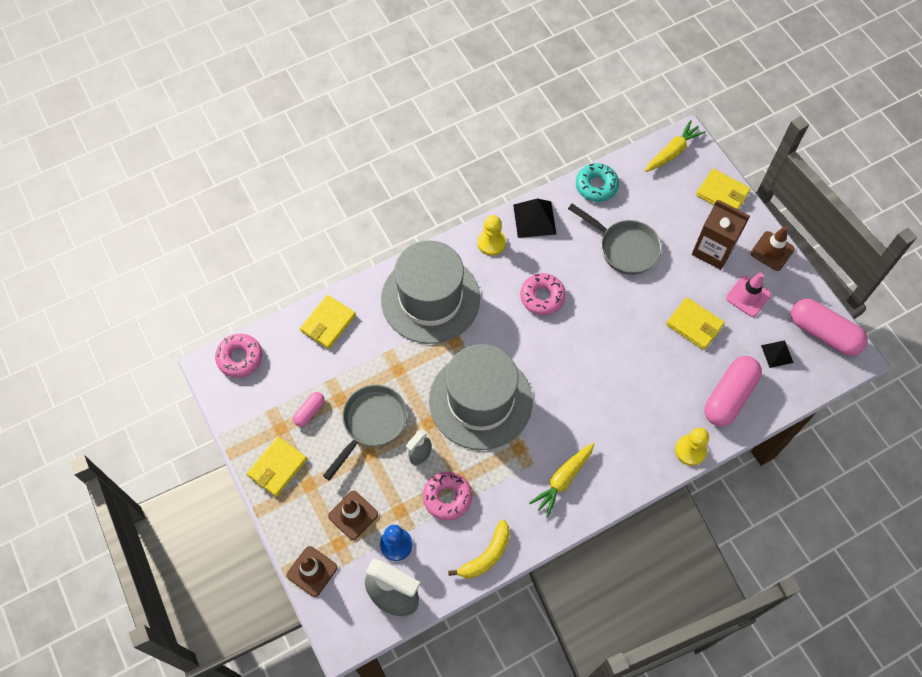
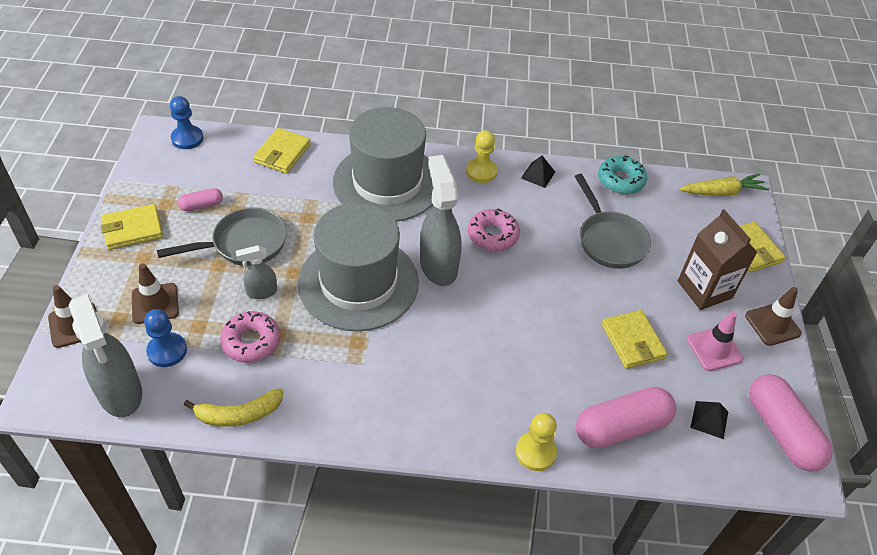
camera: 30 degrees right, 15 degrees down
(240, 358) = (187, 138): pink donut -> blue pawn
(328, 323) = (282, 153): yellow wallet -> yellow wallet turned 45 degrees counterclockwise
(524, 349) = (438, 265): none -> grey spray bottle
(534, 219) = (538, 175): black pyramid -> black pyramid, size x0.62
(563, 480) = (375, 396): yellow carrot -> none

